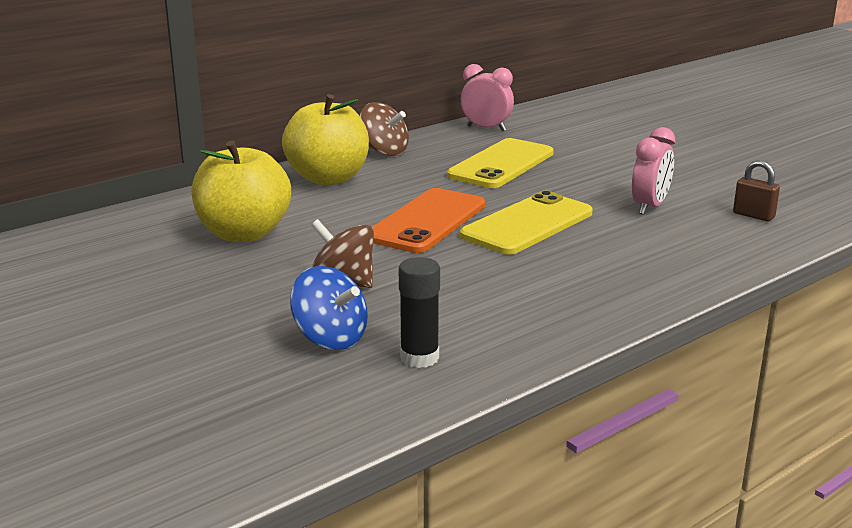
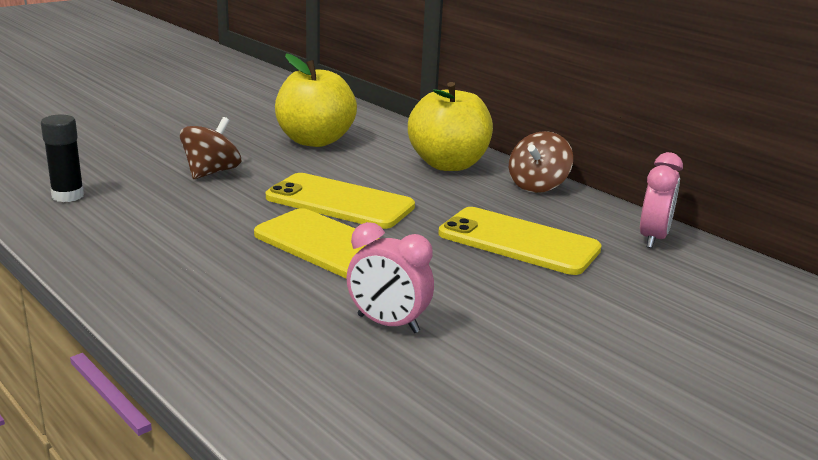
camera: 85 degrees right, 0 degrees up
(330, 338) = (116, 169): blue spinning top -> none
(427, 221) = (339, 202): orange phone -> yellow phone
(753, 215) = (360, 404): brown padlock -> none

